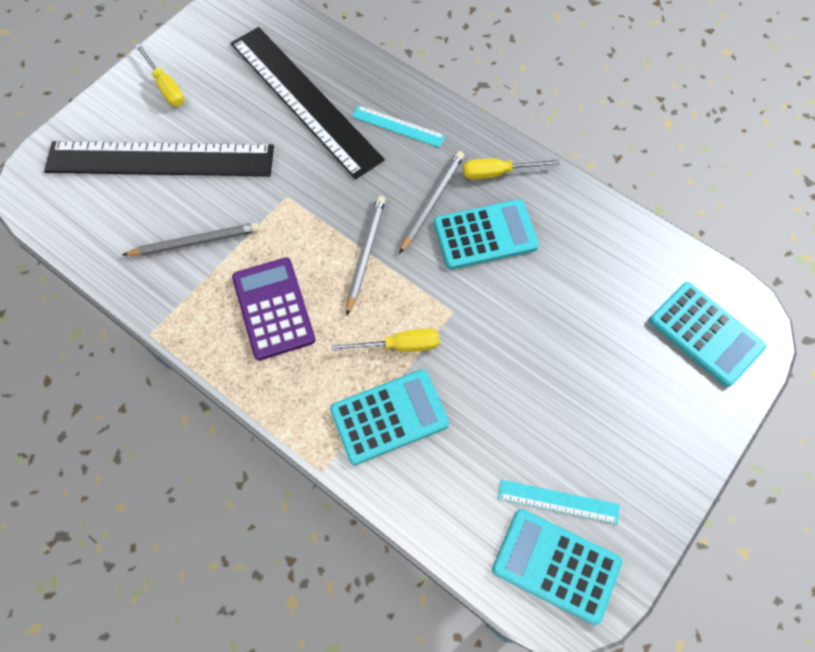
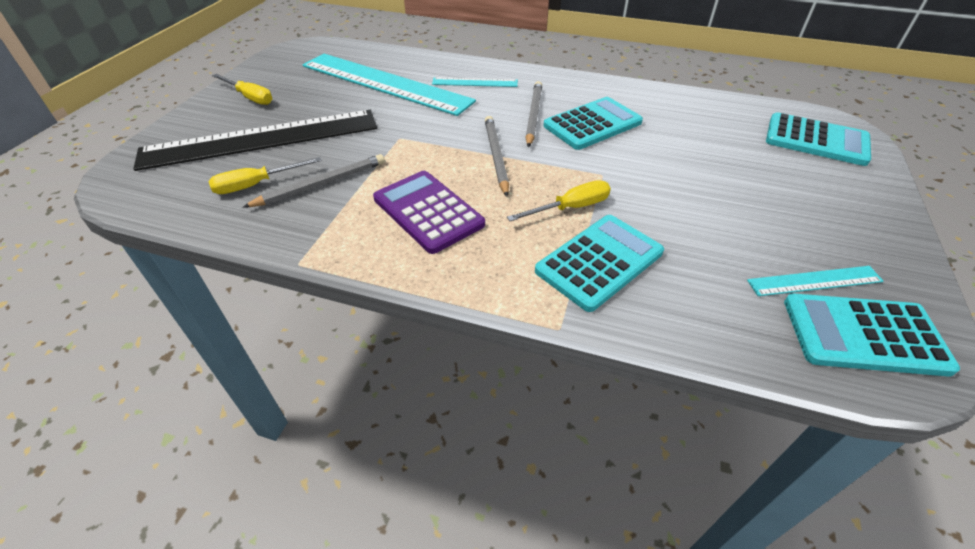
camera: 20 degrees left, 20 degrees down
(304, 100) = (385, 83): black ruler -> turquoise ruler
(497, 173) = (574, 91): yellow screwdriver -> yellow screwdriver (256, 185)

